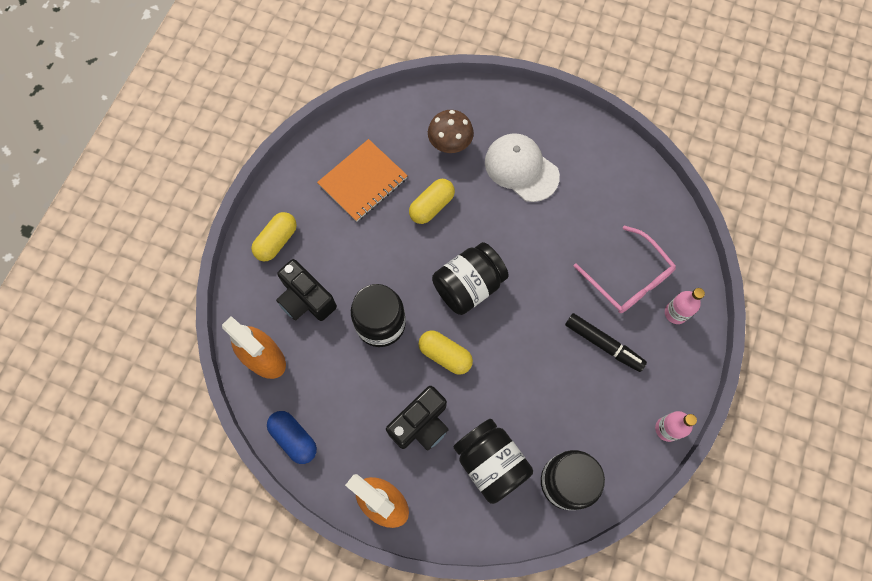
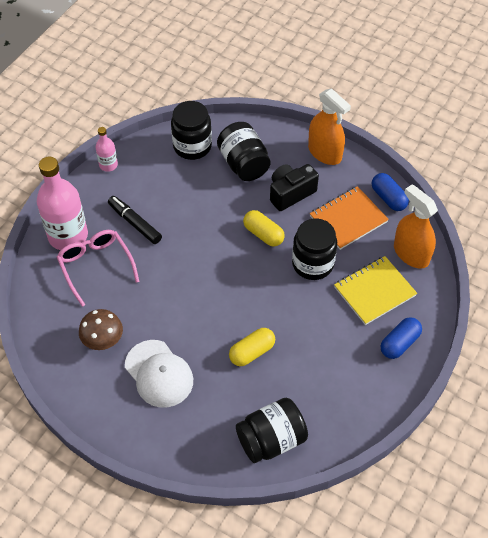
camera: 170 degrees left, 15 degrees down
(277, 241) = (399, 343): yellow capsule -> blue capsule
(306, 299) = (374, 291): black camera -> yellow notebook
(363, 181) = (314, 385): orange notebook -> orange notebook (348, 219)
(450, 145) = (222, 409): brown mushroom -> brown mushroom (103, 341)
(468, 286) = (233, 281): black jar -> black jar (271, 440)
(675, 313) = (68, 236): pink bottle -> pink bottle, size x2.04

